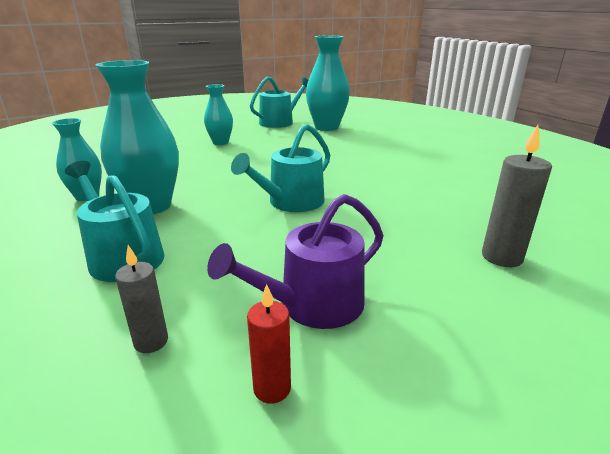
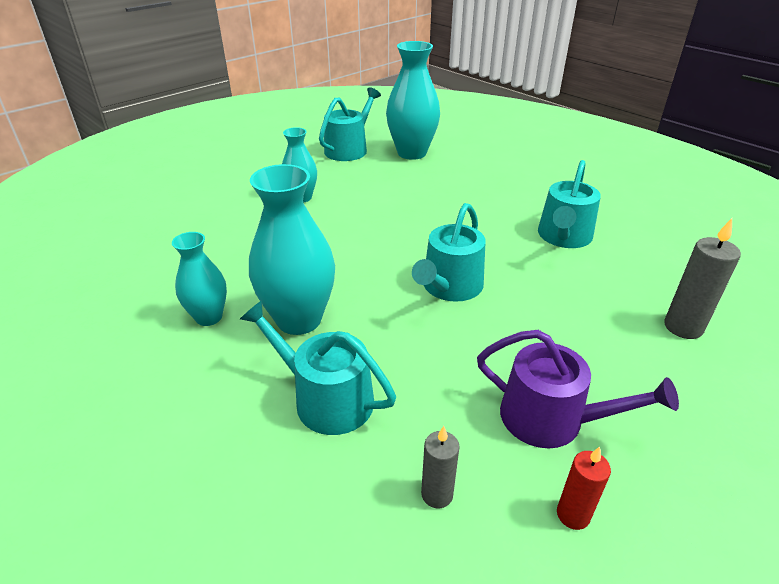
camera: 15 degrees left, 10 degrees up
(312, 305) = (552, 419): purple watering can -> purple watering can turned 105 degrees counterclockwise
(419, 184) = (563, 237): none -> turquoise watering can

